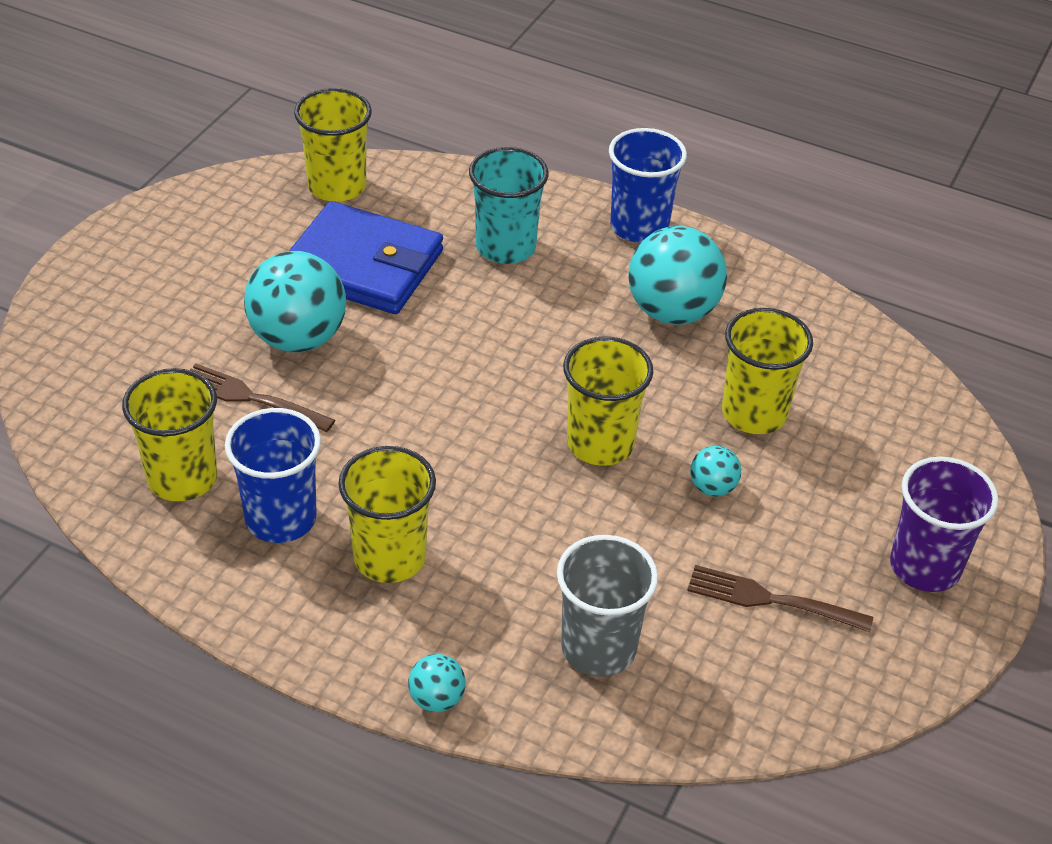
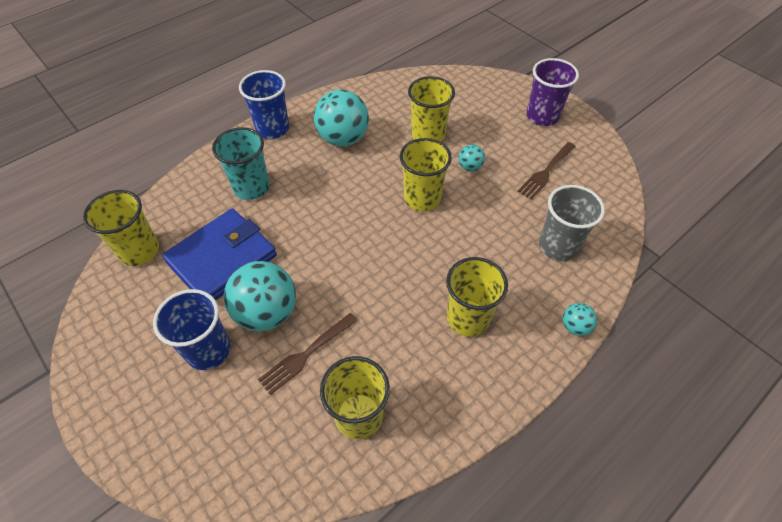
camera: 65 degrees left, 10 degrees up
(280, 518) = (417, 366): blue cup -> blue cup (208, 350)

